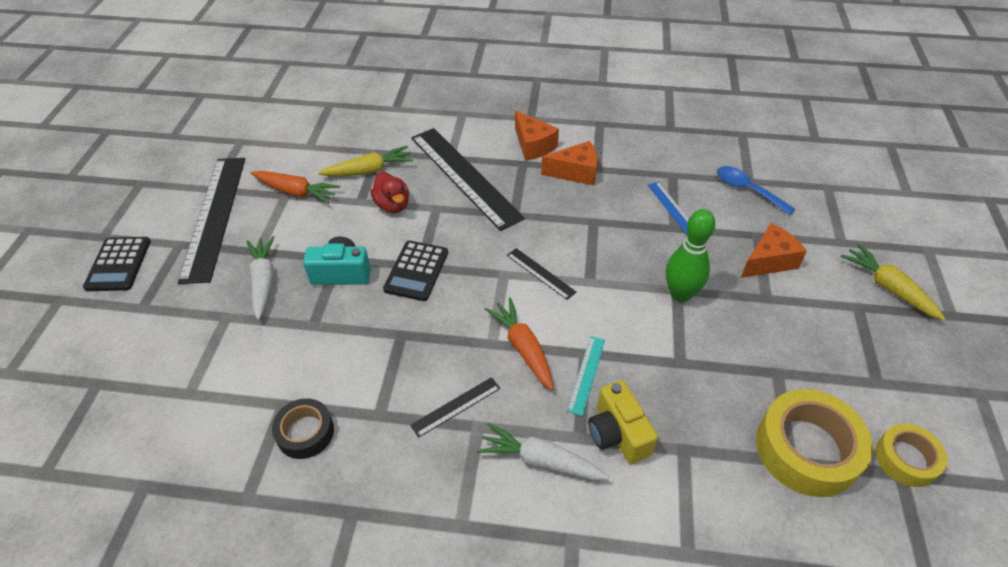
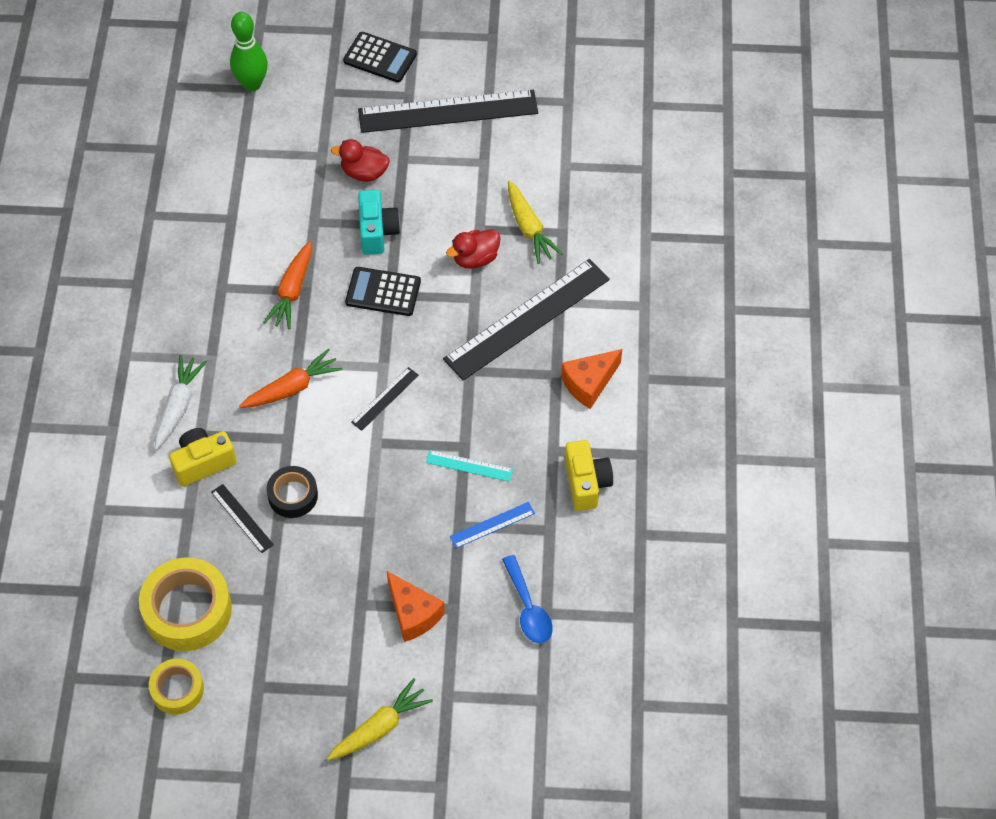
camera: 85 degrees right, 10 degrees up
(118, 264) = (380, 58): black calculator -> black calculator turned 150 degrees counterclockwise
(264, 281) = (364, 173): white carrot -> red duck
(296, 192) = (489, 170): orange carrot -> orange carrot (292, 291)
(305, 432) = (204, 239): black tape -> black tape (293, 495)
(456, 406) = (229, 341): black ruler -> black ruler (242, 518)
(575, 172) = (544, 428): orange cheese -> none
(586, 374) = (263, 439): turquoise ruler -> turquoise ruler (469, 466)
(627, 152) = (586, 483): none -> yellow camera
(680, 294) = (362, 524): green bowling pin -> green bowling pin (252, 84)
(747, 190) = (528, 608): blue spoon -> blue spoon turned 120 degrees clockwise

